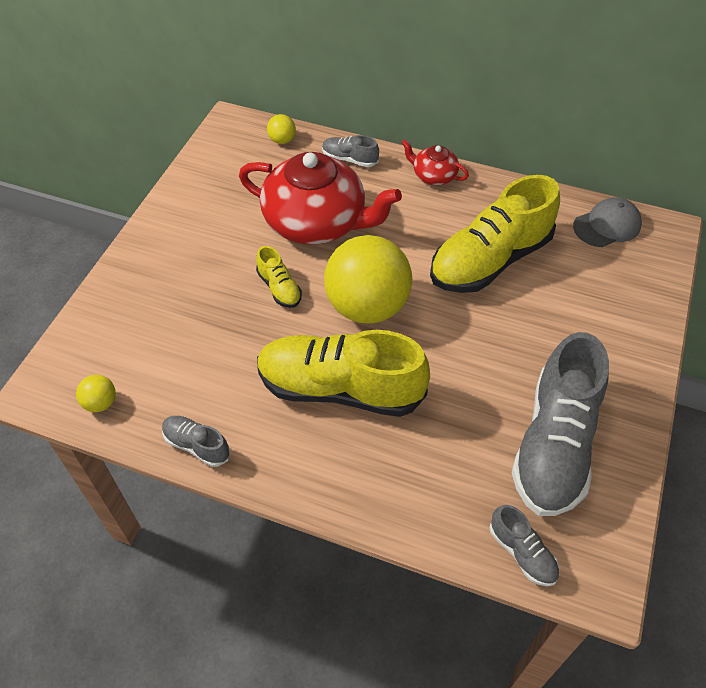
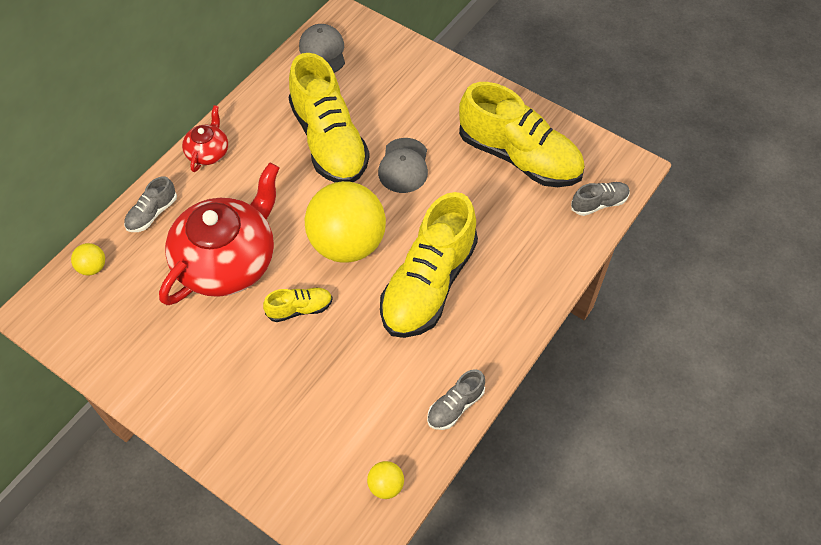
camera: 75 degrees left, 5 degrees up
(433, 176) = (208, 152): red teapot -> red teapot turned 150 degrees clockwise
(487, 332) = (404, 166): none -> grey cap
(554, 444) = (519, 157): grey shoe -> yellow shoe

